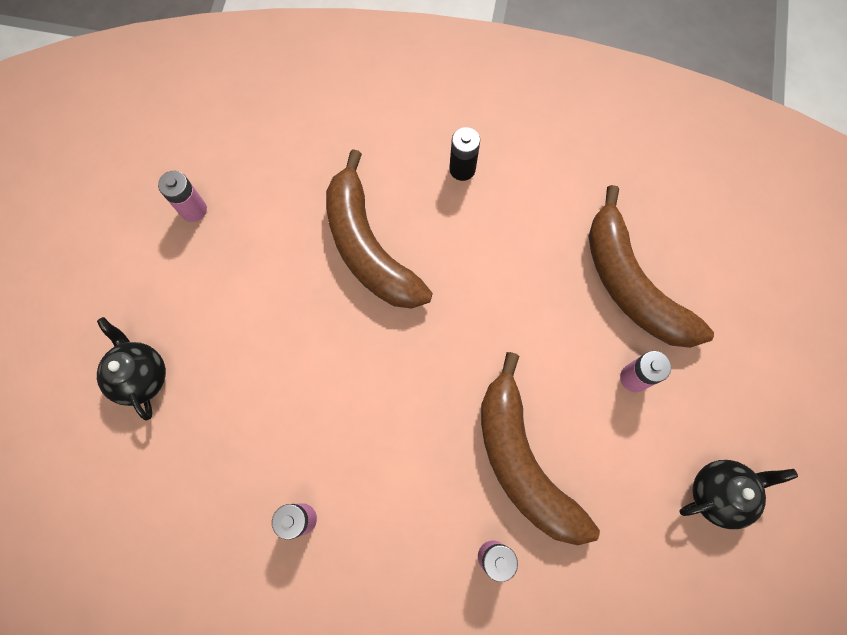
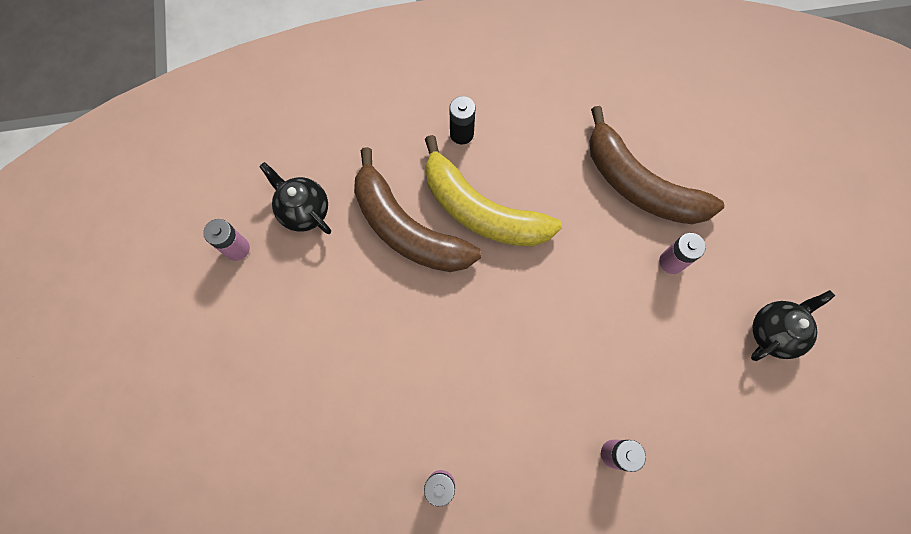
camera: 20 degrees left, 0 degrees up
(141, 376) = (248, 413): black teapot -> black teapot (304, 211)
(451, 254) = (481, 210): none -> yellow banana
(522, 461) = (607, 365): brown banana -> none

